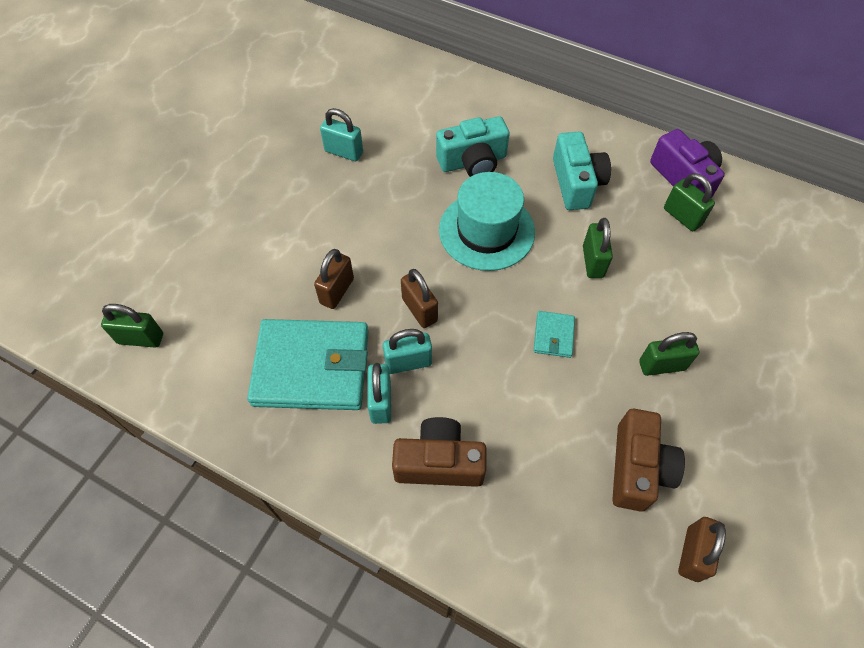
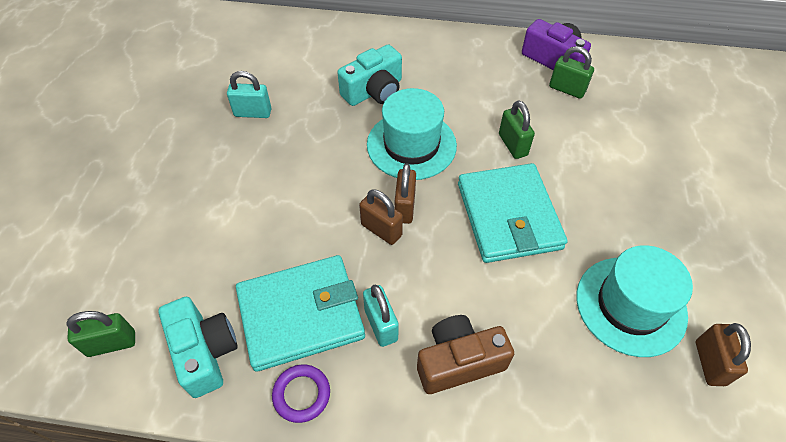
camera: 20 degrees left, 5 degrees down
(284, 441) = (301, 394): none -> purple ring
(337, 291) = (296, 236): brown padlock -> brown padlock (405, 207)
(408, 362) = (391, 280): turquoise padlock -> none
(553, 335) = (508, 216): turquoise wallet -> turquoise wallet, size x2.34
(576, 183) = (470, 85): turquoise camera -> turquoise camera (205, 352)
(637, 468) = (630, 305): brown camera -> turquoise hat
(662, 365) = (608, 212): green padlock -> none

